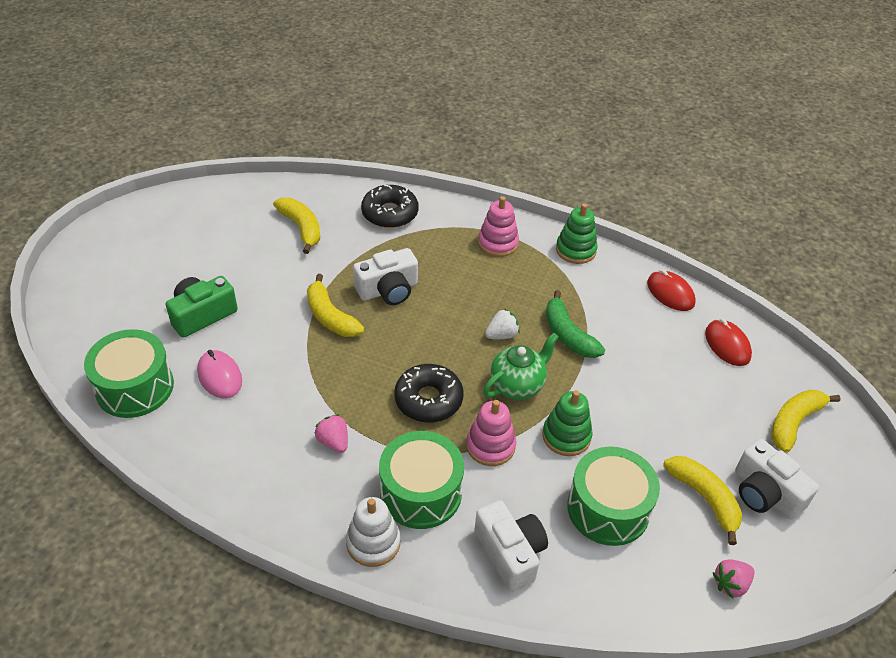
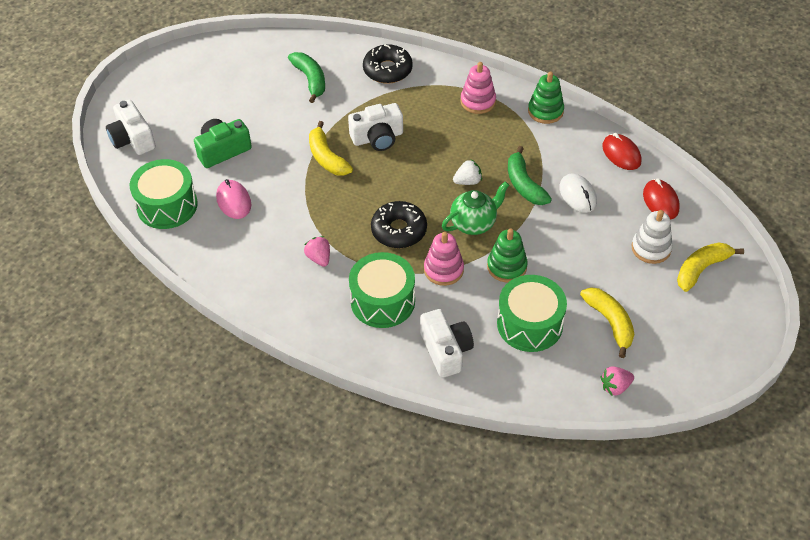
camera: 10 degrees right, 5 degrees up
(301, 228) = (310, 80): yellow banana -> green banana
(373, 542) = (341, 335): white stacking toy -> white stacking toy (651, 248)
(632, 343) = (577, 195): none -> white mouse
(765, 493) = (661, 322): white camera -> white camera (132, 139)

